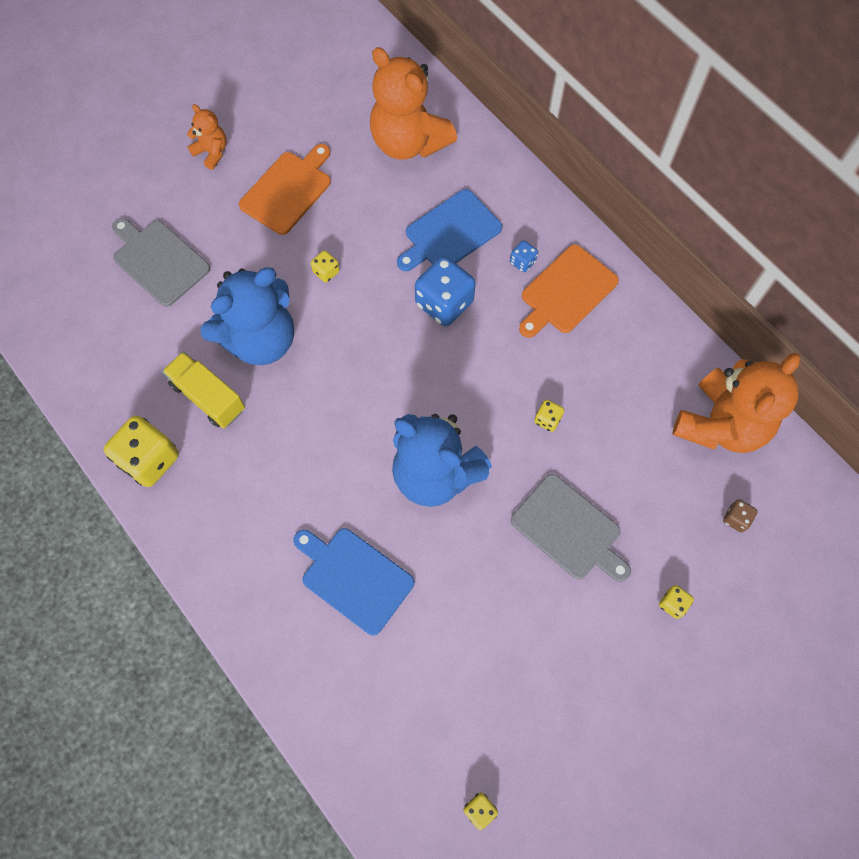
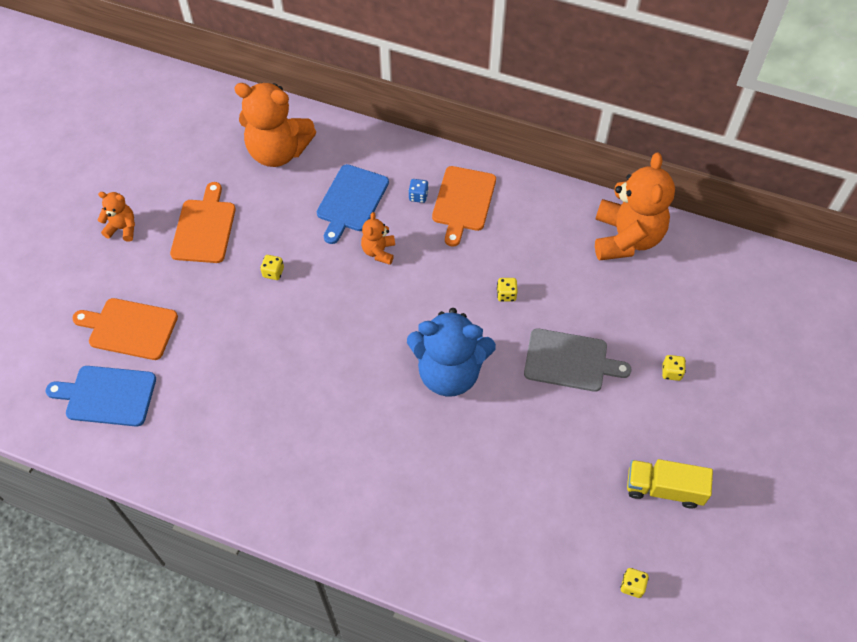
camera: 30 degrees left, 10 degrees down
(149, 459) = (218, 479): yellow dice -> none
(158, 261) = (129, 328): grey cutting board -> orange cutting board
(208, 397) = (237, 408): yellow truck -> yellow truck (664, 489)
(260, 339) = (252, 346): blue teddy bear -> none
(354, 578) = (436, 478): blue cutting board -> blue cutting board (107, 396)
(444, 303) = (379, 251): blue dice -> orange teddy bear
(736, 519) = (676, 294): brown dice -> none

